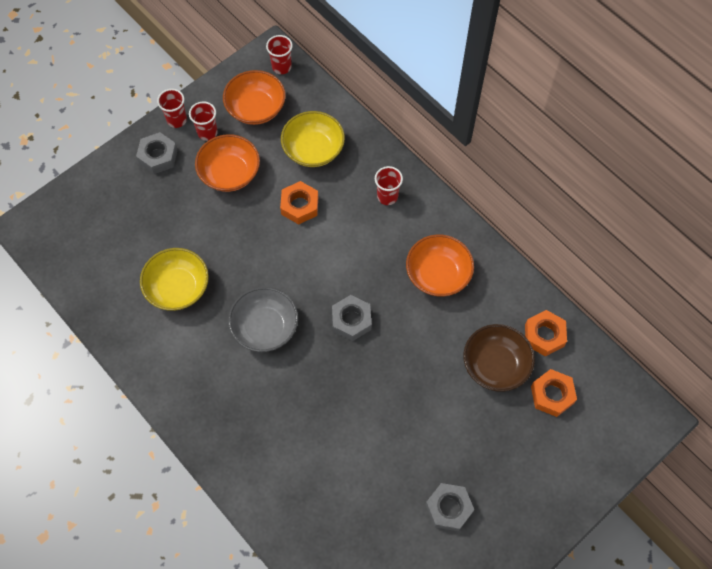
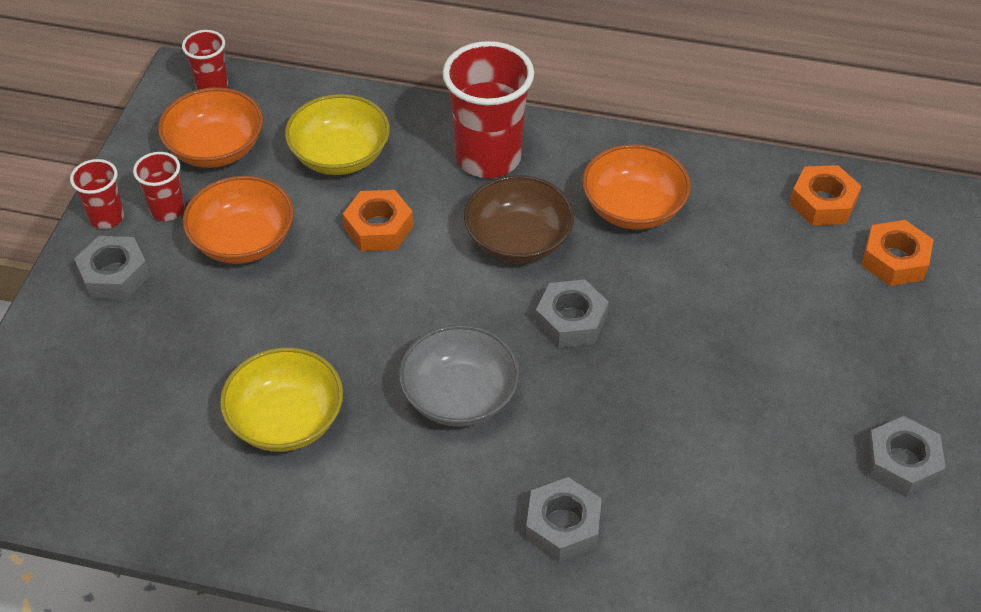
camera: 35 degrees left, 15 degrees down
(258, 427) = (563, 525): none -> grey nut
(387, 196) = (488, 158): red cup -> red cup, size x1.96
(495, 365) = (798, 266): brown bowl -> brown bowl (518, 240)

